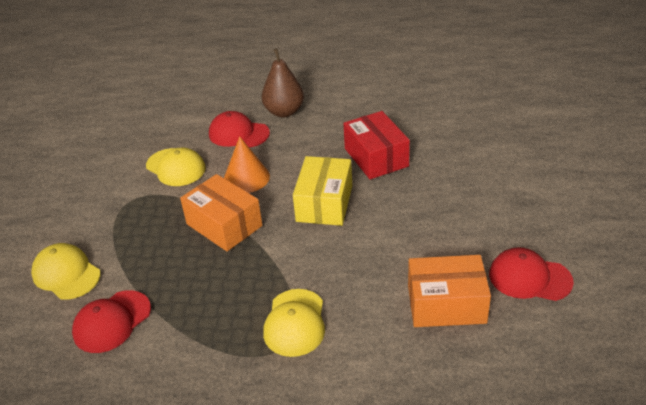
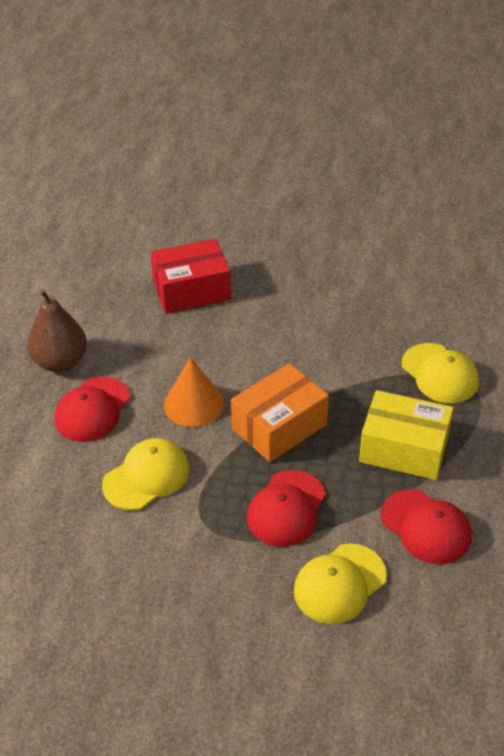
camera: 85 degrees left, 5 degrees up
(295, 323) = (439, 374): yellow cap -> yellow cap turned 45 degrees clockwise
(324, 203) = (262, 339): yellow box -> yellow box (404, 449)
(446, 304) = (425, 272): orange box -> none
(529, 278) = (399, 219): red cap -> red cap (286, 509)

